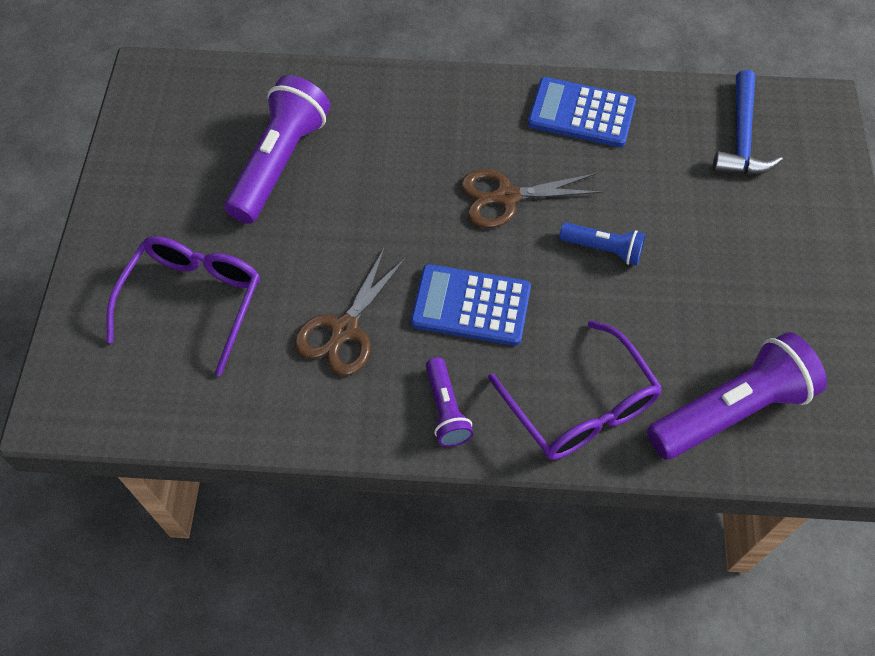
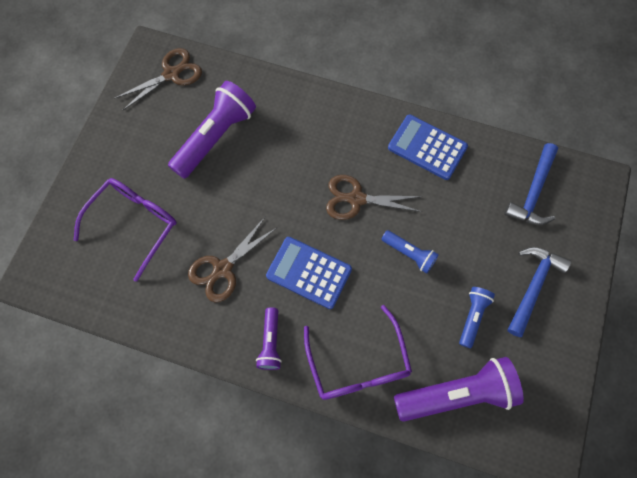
camera: 15 degrees right, 10 degrees up
(190, 97) = (171, 74): none -> brown scissors
(717, 307) = (472, 316): none -> blue flashlight
(783, 250) = (532, 286): none -> blue hammer

